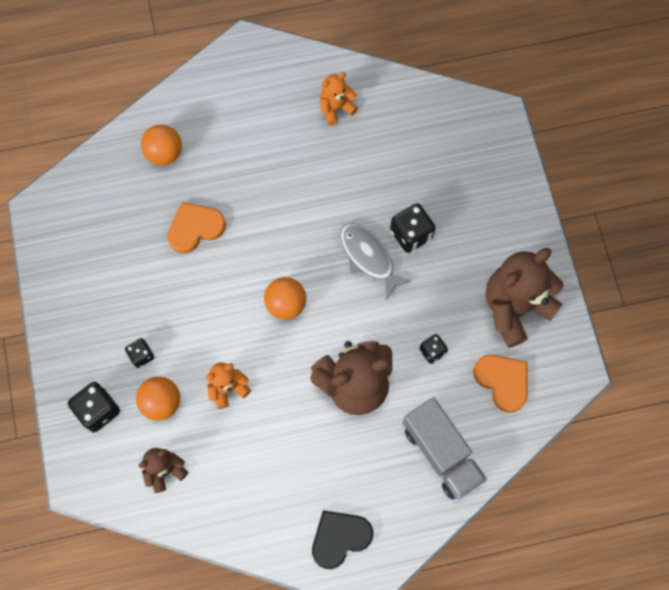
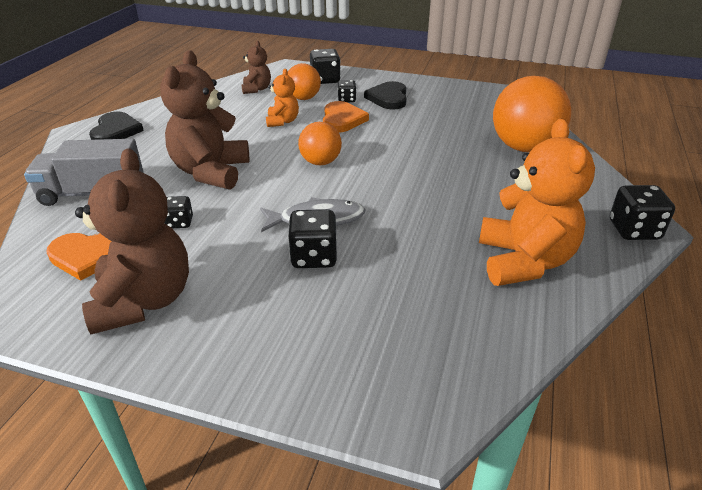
camera: 120 degrees right, 35 degrees down
(114, 315) = (388, 98): none -> black heart
(164, 153) = (524, 148): orange ball -> orange ball, size x1.77
(195, 228) = (435, 142): orange heart -> orange heart (342, 120)
(257, 52) = (634, 230): none -> black dice
(336, 108) = (523, 261): orange teddy bear -> orange teddy bear, size x1.94

